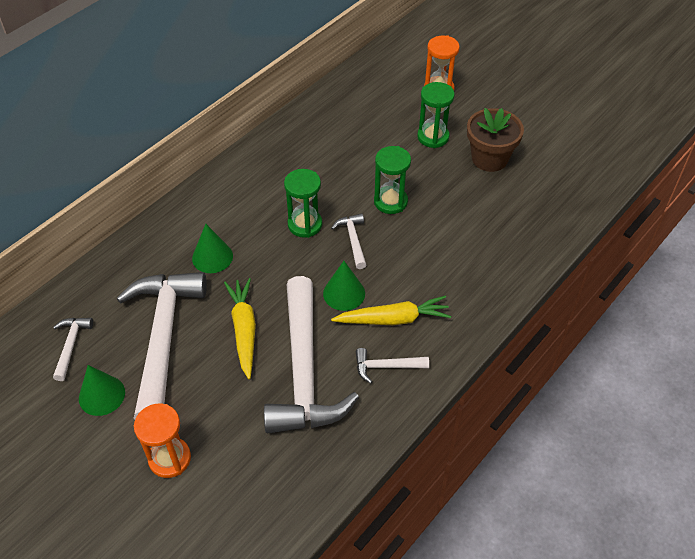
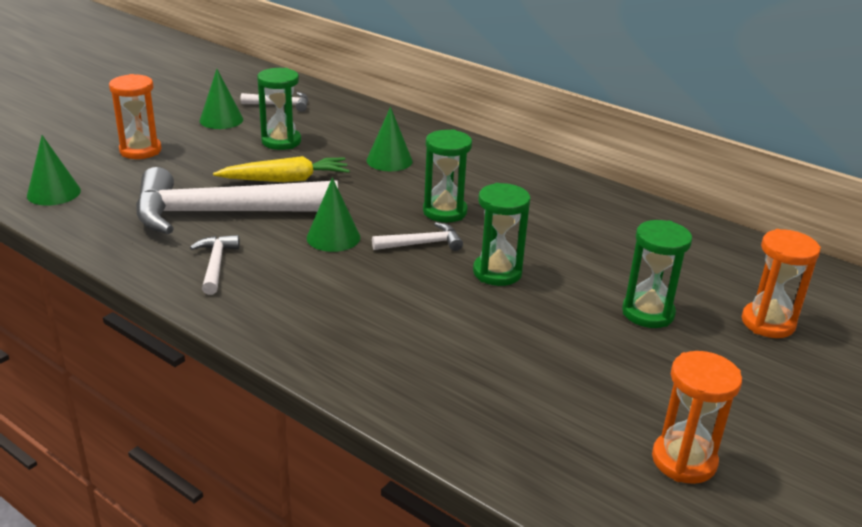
camera: 85 degrees right, 20 degrees down
(163, 338) = (281, 141): white hammer -> green hourglass
(259, 518) = (54, 193): none -> green cone
(393, 319) = (288, 270): yellow carrot -> none
(489, 158) = (619, 369): brown flower pot -> none
(560, 147) = (684, 460): none -> orange hourglass

